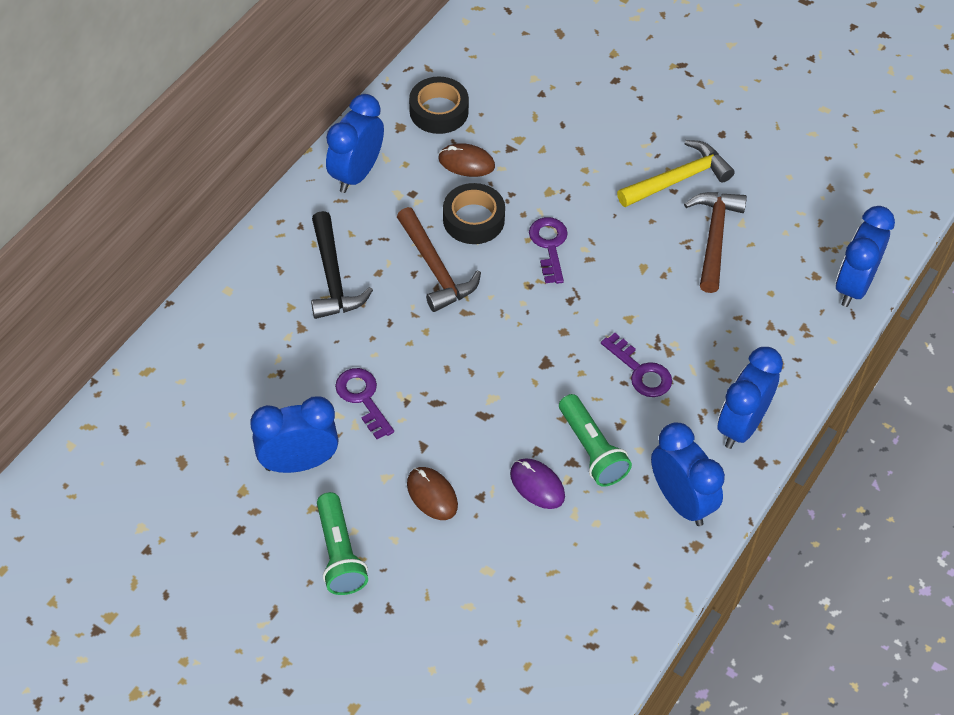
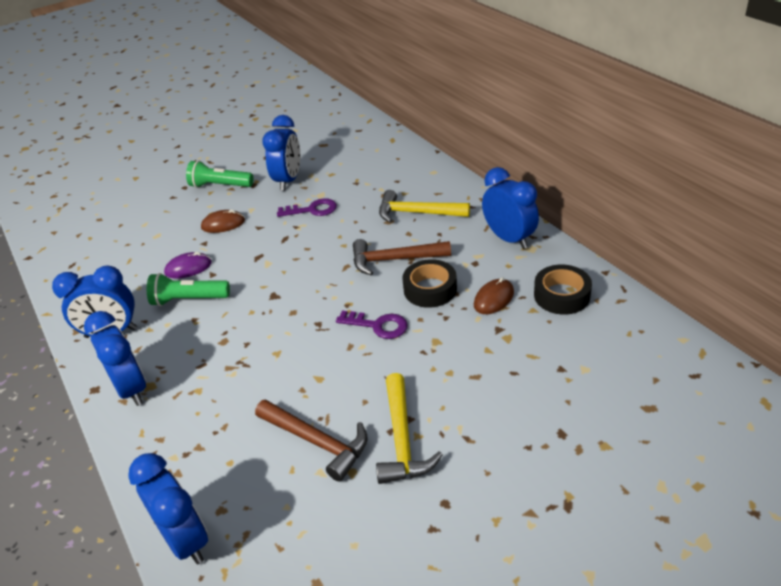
camera: 120 degrees right, 15 degrees down
(333, 277) = (417, 213): black hammer -> yellow hammer
(640, 371) = (225, 344): purple key -> none

